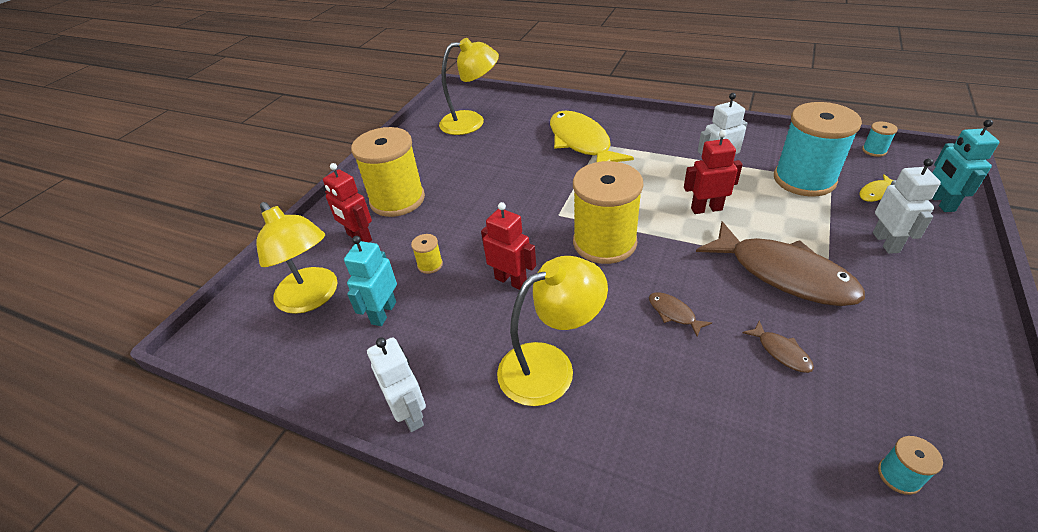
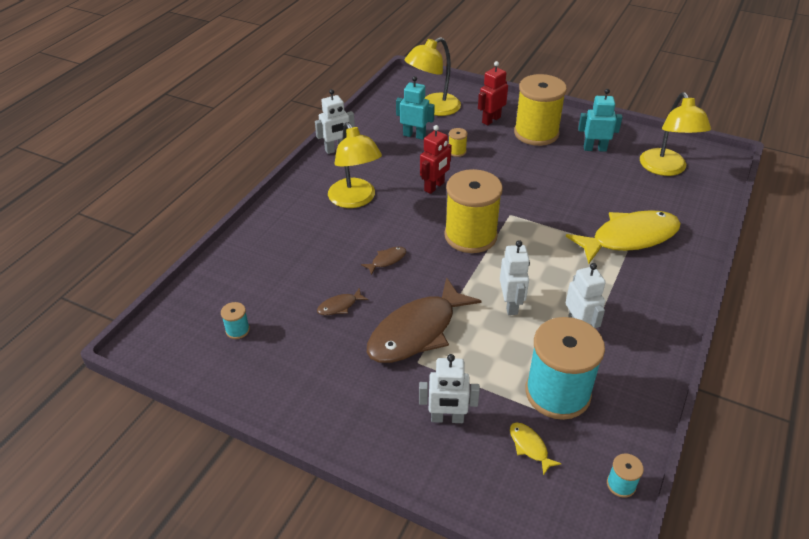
camera: 90 degrees right, 0 degrees up
(706, 209) = (511, 305): red robot -> white robot
(940, 203) = (507, 498): turquoise robot -> turquoise robot (594, 148)

